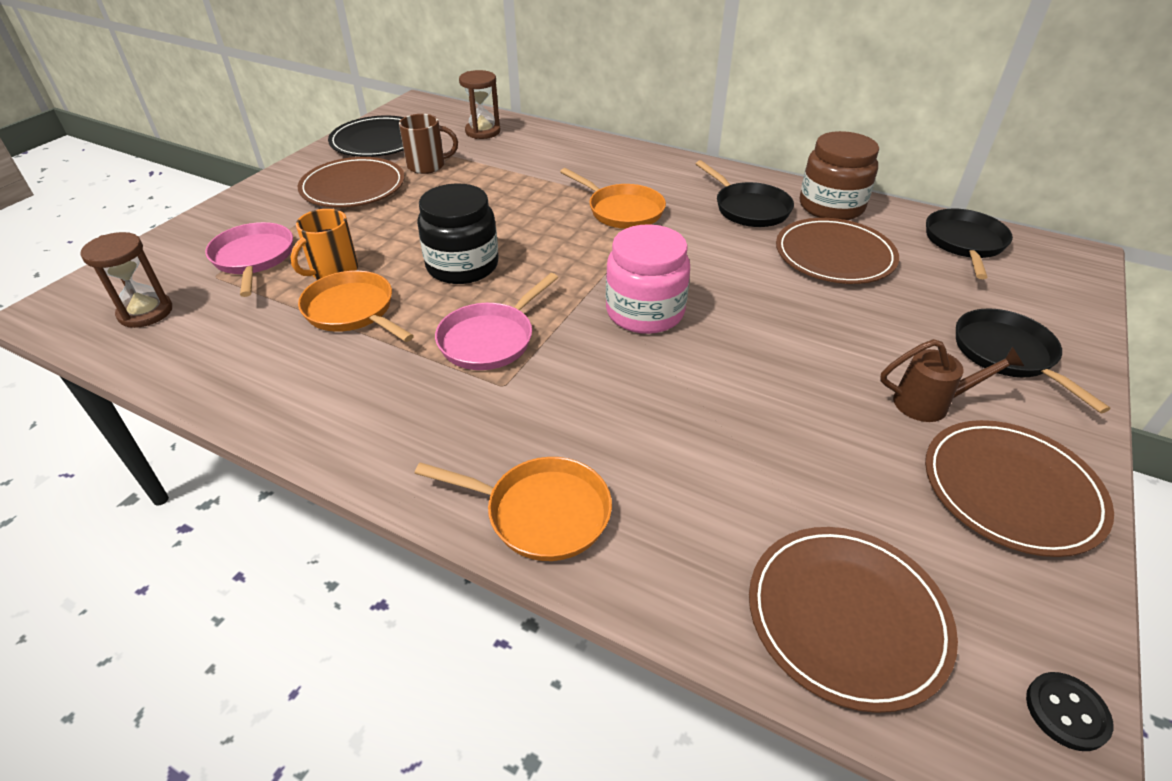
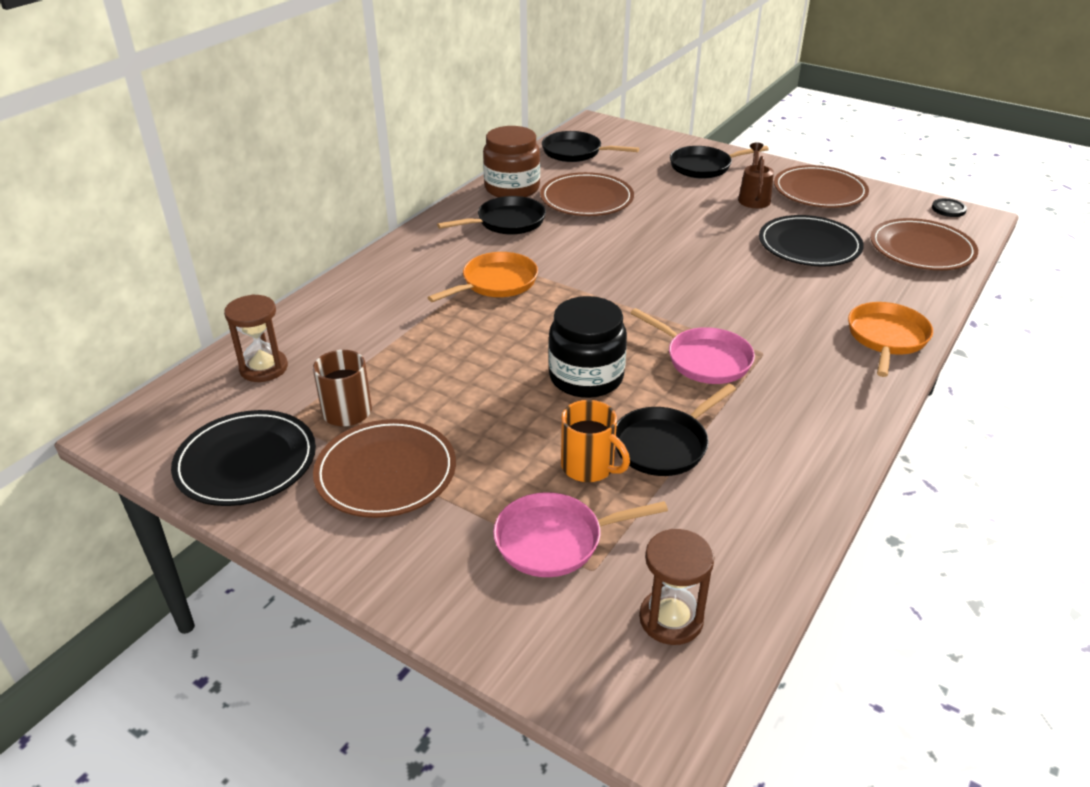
camera: 85 degrees left, 5 degrees down
(353, 311) = (664, 444): orange pan -> black pan
(645, 312) = (662, 284): pink jar -> none
(796, 455) = (809, 245): none -> black plate

